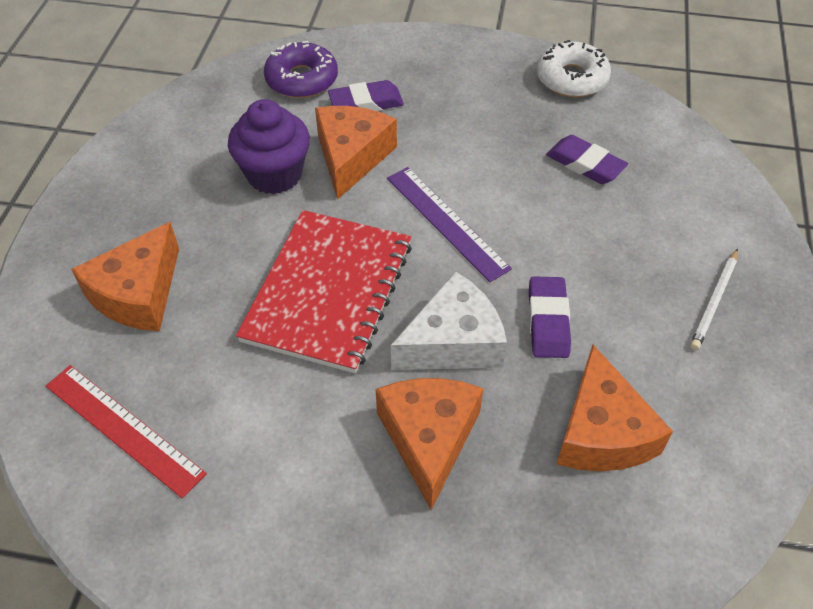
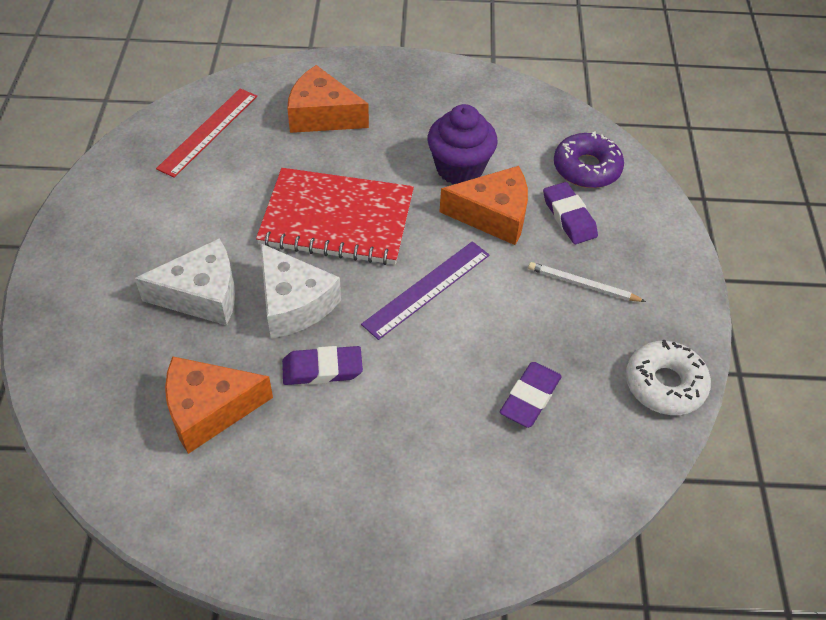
camera: 80 degrees right, 0 degrees up
(428, 439) = (202, 295): orange cheese -> white cheese
(714, 301) = (360, 509): white pencil -> white pencil (582, 285)

